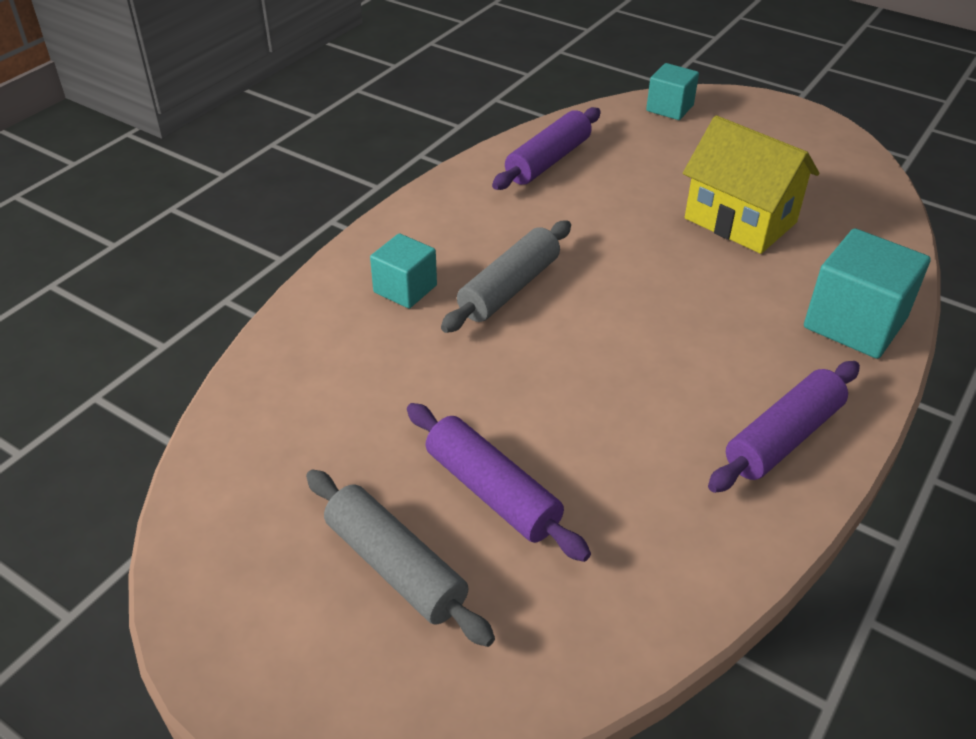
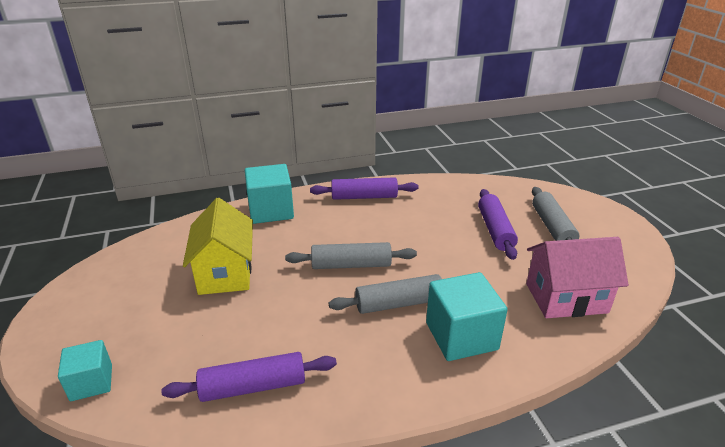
camera: 140 degrees left, 10 degrees down
(303, 408) = (566, 298): none -> pink house
(405, 289) = (461, 336): turquoise cube -> turquoise cube, size x1.64
(624, 304) = (351, 265): none -> grey rolling pin

